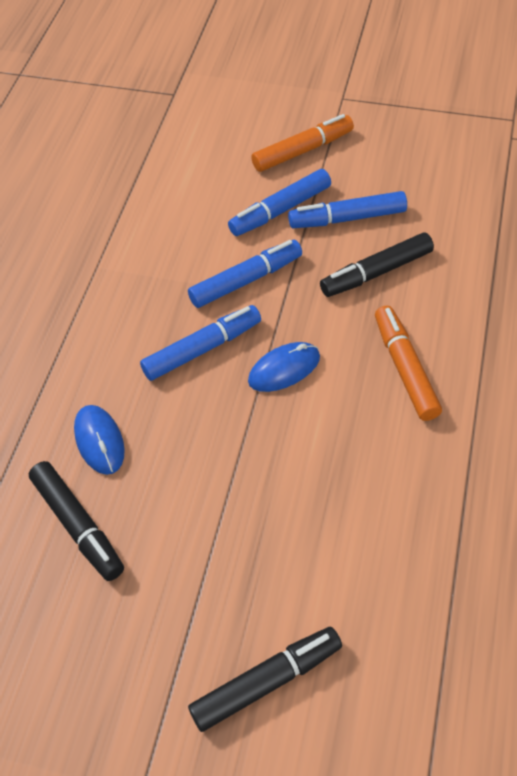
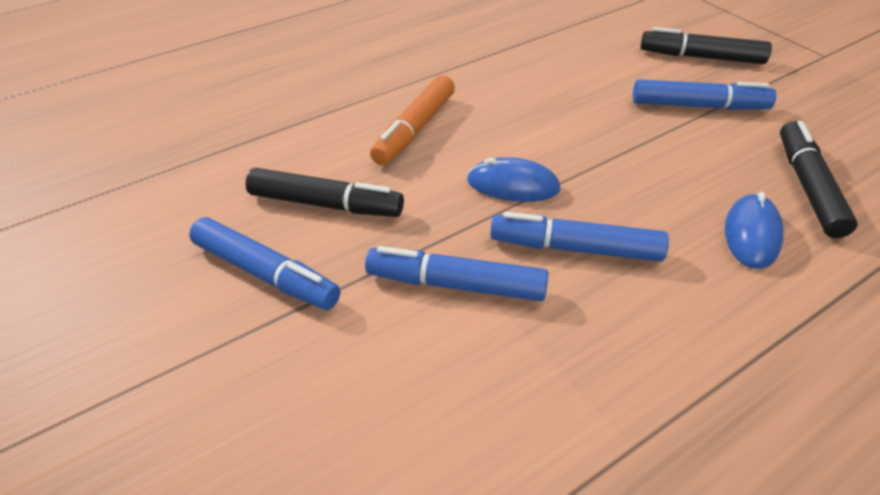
camera: 140 degrees left, 10 degrees down
(280, 210) = (314, 340): blue marker -> blue marker (698, 106)
(302, 151) = (164, 411): orange marker -> none

